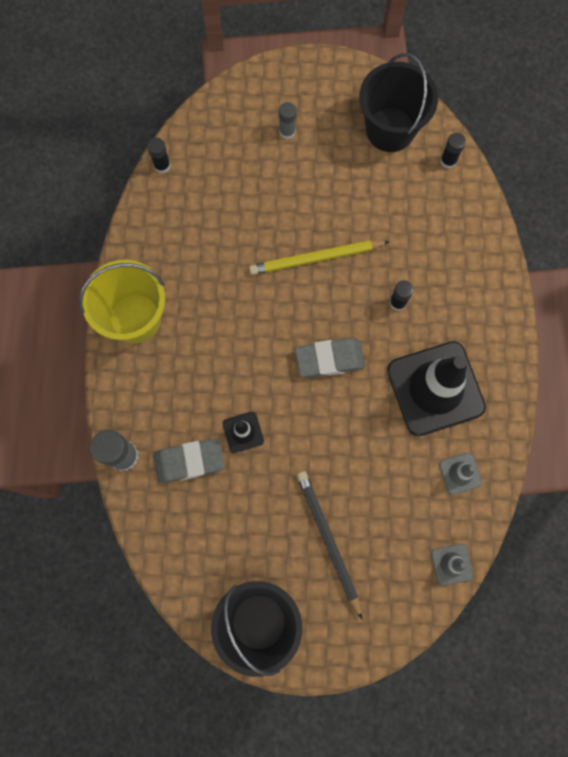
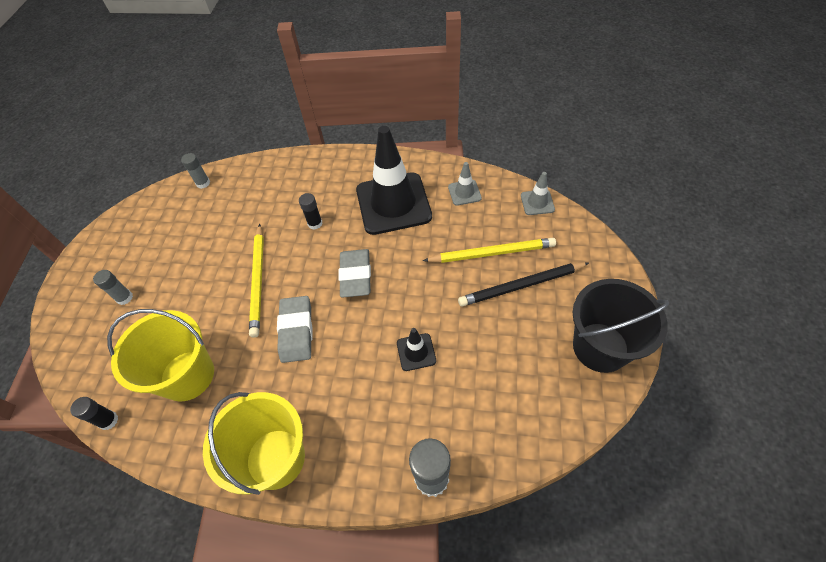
camera: 80 degrees left, 20 degrees down
(189, 461) = (442, 405): grey eraser -> grey eraser (296, 331)
(207, 220) = (187, 375): none -> yellow bucket
(371, 508) = (491, 253): none -> yellow pencil
(390, 129) = (158, 219): black bucket -> none
(448, 161) = (203, 183): black glue stick -> grey glue stick

